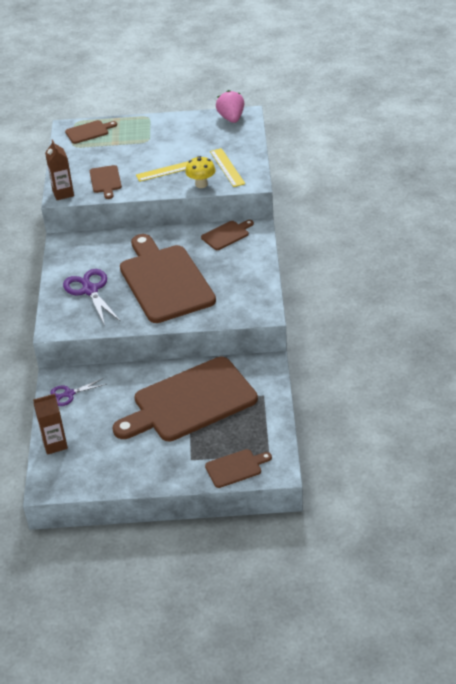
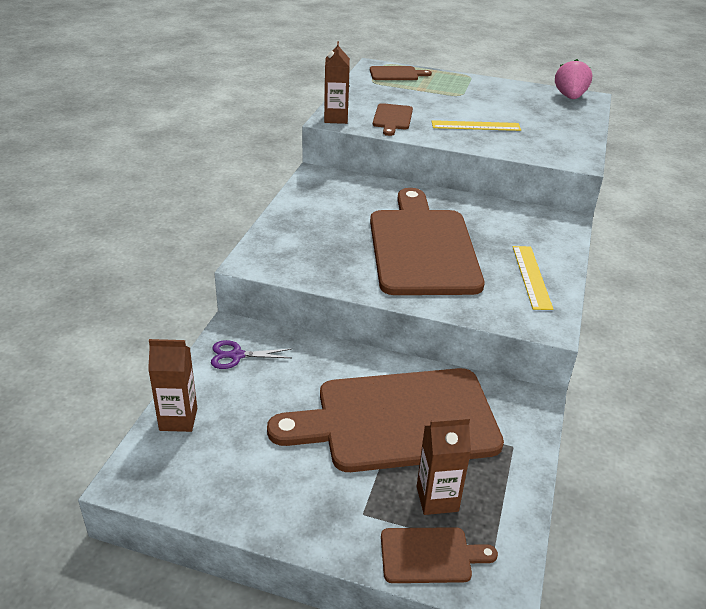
camera: 15 degrees right, 5 degrees down
(90, 290) = (320, 232): purple scissors -> none
(201, 184) = (510, 148): yellow mushroom -> none
(227, 167) = (550, 139): yellow ruler -> yellow ruler (531, 277)
(227, 235) = (525, 218): brown cutting board -> none
(229, 438) = (437, 499): none -> brown carton

